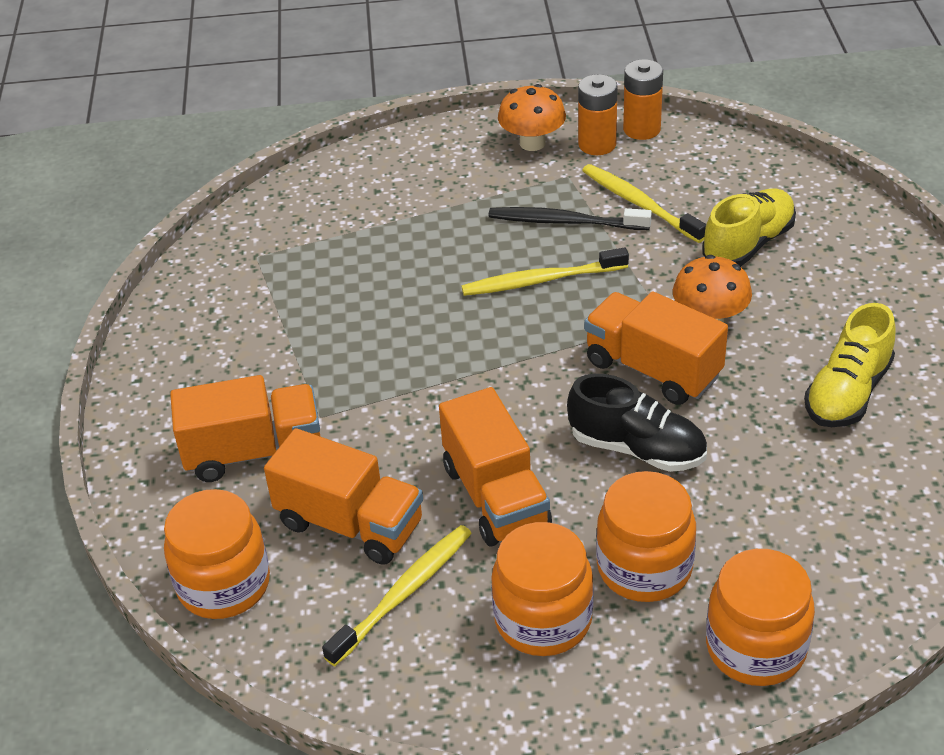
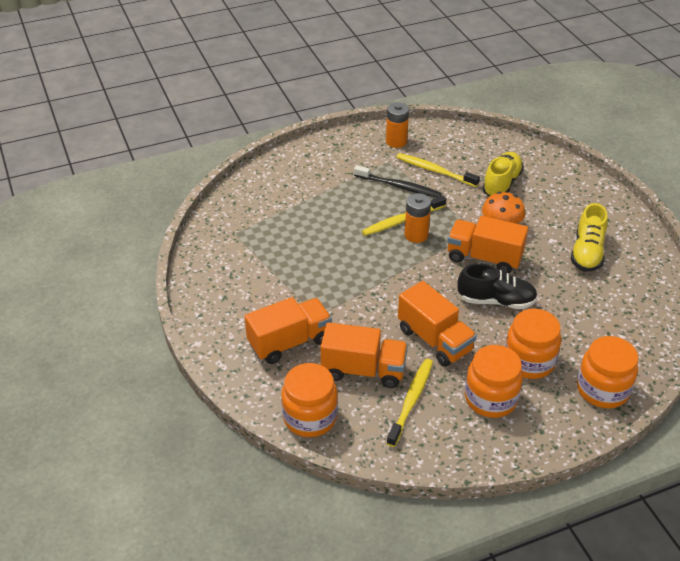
camera: 20 degrees left, 0 degrees up
(532, 143) = (360, 146): orange mushroom -> none
(564, 222) = (399, 186): black toothbrush -> black toothbrush turned 150 degrees counterclockwise
(641, 129) = (416, 130): orange battery -> orange battery (416, 235)

